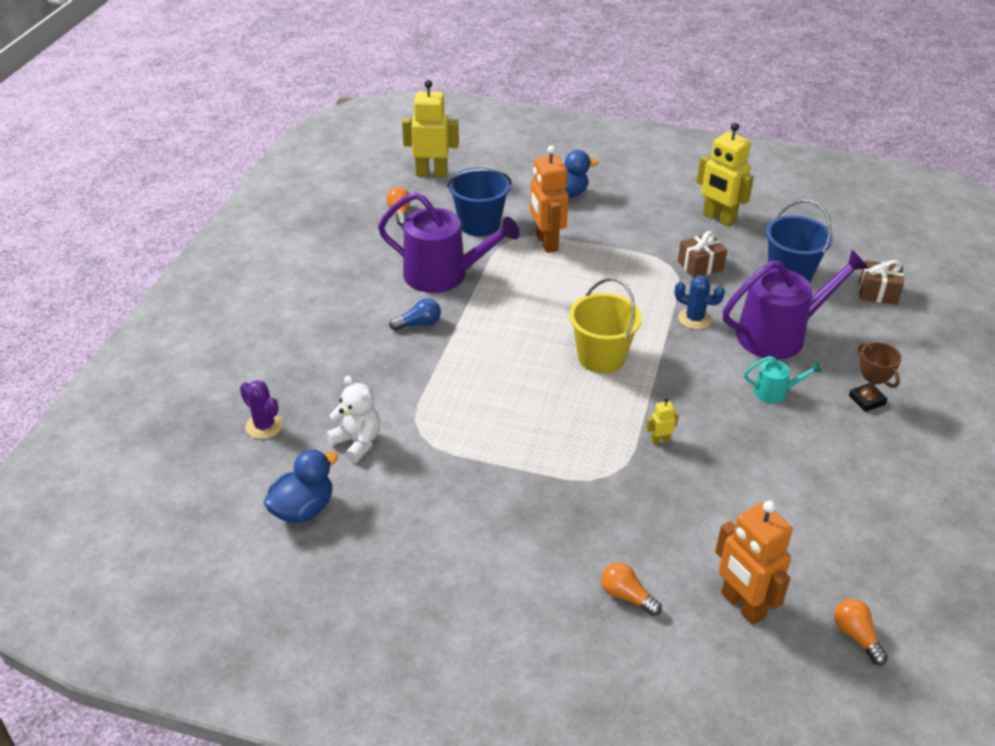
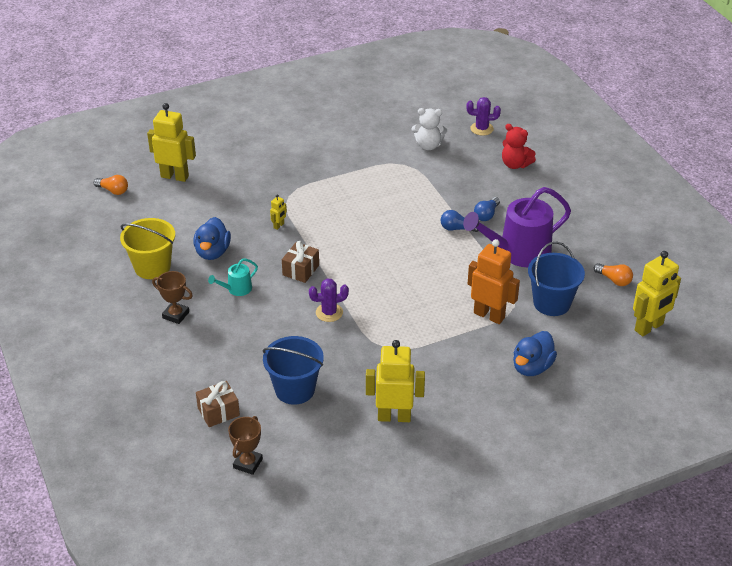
camera: 140 degrees right, 0 degrees up
(303, 509) = (412, 111): blue duck -> blue duck (212, 252)
(304, 359) = (515, 164): none -> red teddy bear
(468, 327) = (457, 228): none -> blue light bulb
(601, 357) = (359, 254): yellow bucket -> yellow bucket (152, 267)
(626, 596) = (231, 154): orange light bulb -> none
(694, 319) = (329, 312): blue cactus -> purple cactus
(700, 266) = (365, 359): brown gift -> brown gift (300, 270)
(742, 605) = (175, 176): orange robot -> yellow robot
(778, 335) = (264, 332): purple watering can -> none
(876, 246) = (248, 463): none -> brown trophy

